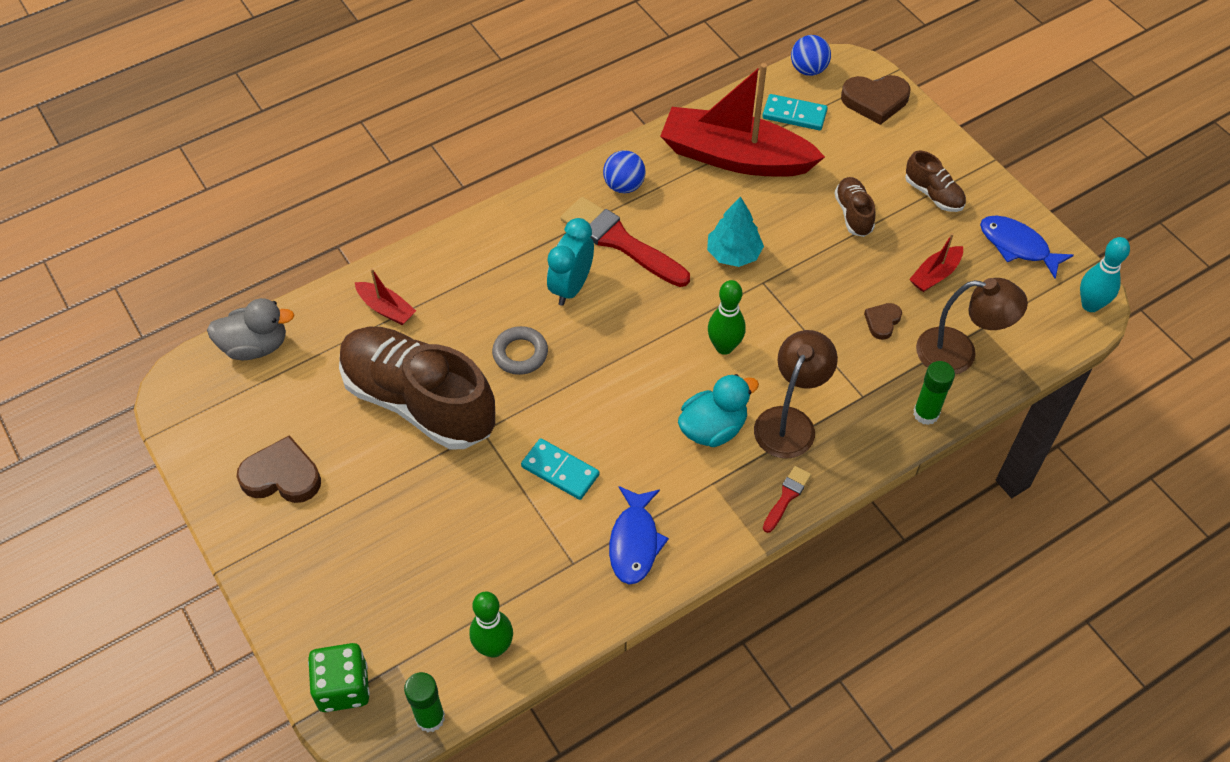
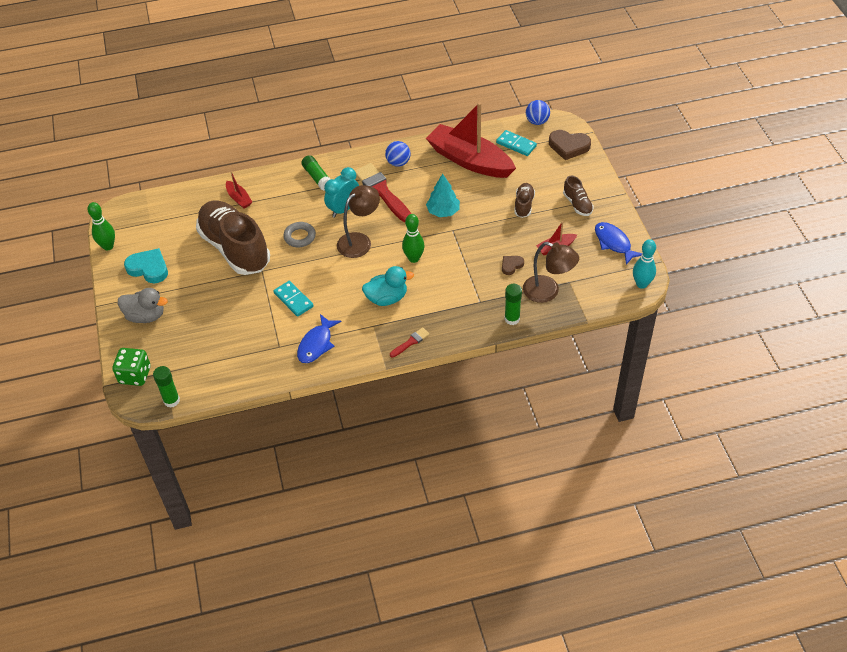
camera: 20 degrees right, 5 degrees down
(255, 346) = (163, 202): grey duck -> grey duck (146, 316)
(282, 476) = (148, 268): brown heart -> turquoise heart
(494, 647) = (219, 376): green bowling pin -> green bowling pin (108, 246)
(503, 241) = (317, 177): none -> green glue stick
(789, 422) = (431, 305): brown lamp -> brown lamp (359, 241)

